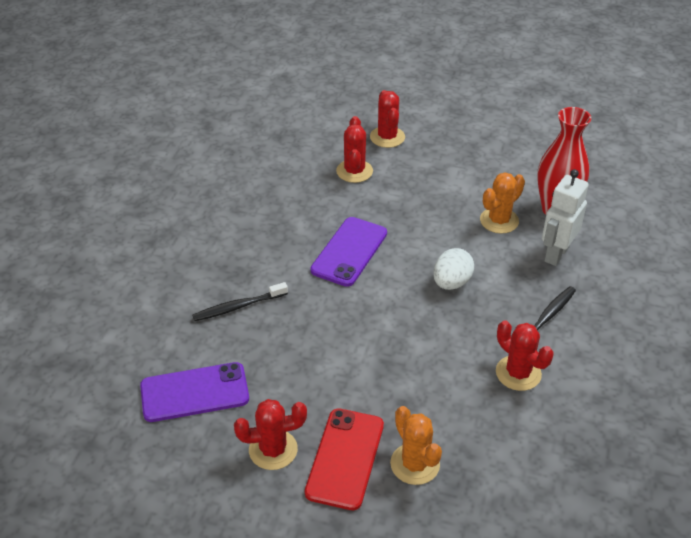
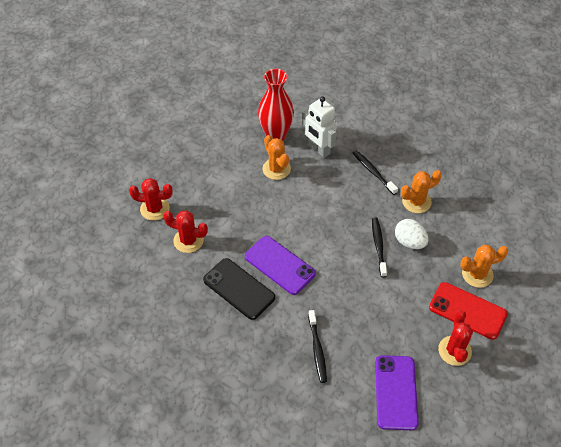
camera: 75 degrees left, 10 degrees up
(302, 224) = (239, 289): none -> black phone
(418, 341) = (378, 246): none -> black toothbrush
(451, 283) = (329, 213): white egg -> white egg (409, 242)
(518, 373) = (416, 202): red cactus -> orange cactus

